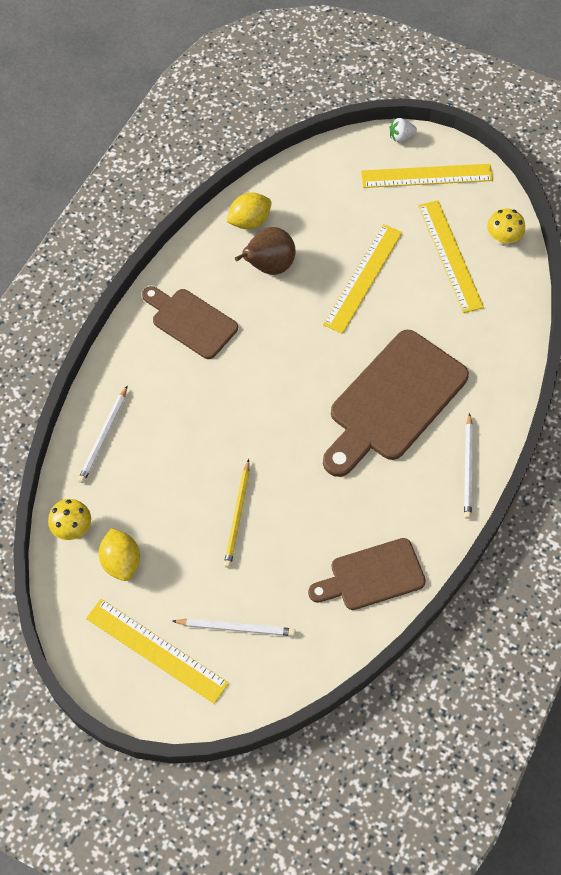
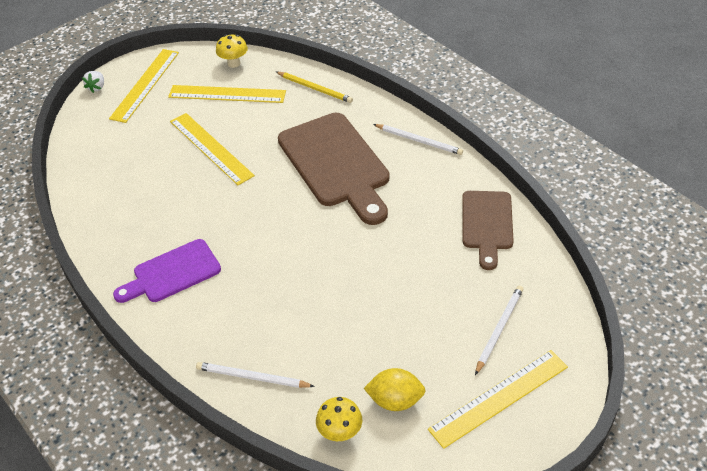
camera: 65 degrees left, 15 degrees down
(103, 436) = (252, 377): white pencil -> white pencil turned 150 degrees clockwise
(191, 321) = (172, 273): brown cutting board -> purple cutting board
(237, 516) = (390, 296): yellow pencil -> yellow pencil (315, 88)
(249, 221) = (100, 202): yellow lemon -> none
(269, 267) = (156, 203): brown pear -> none

